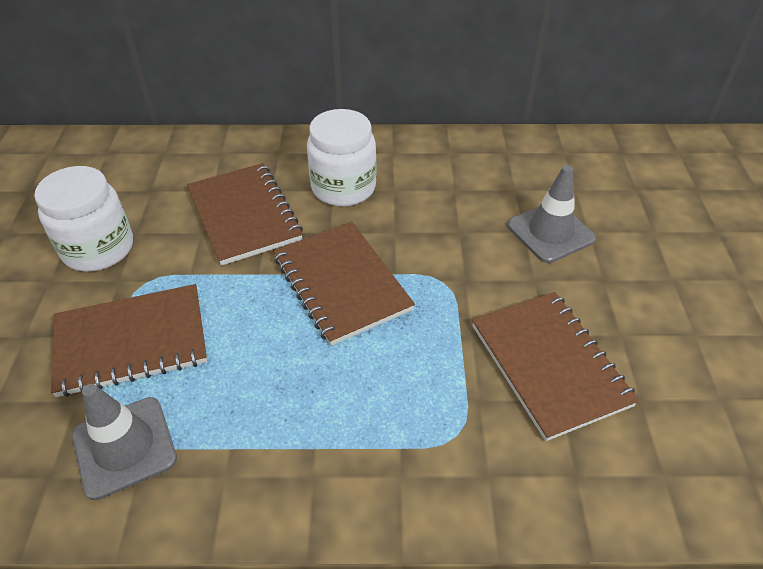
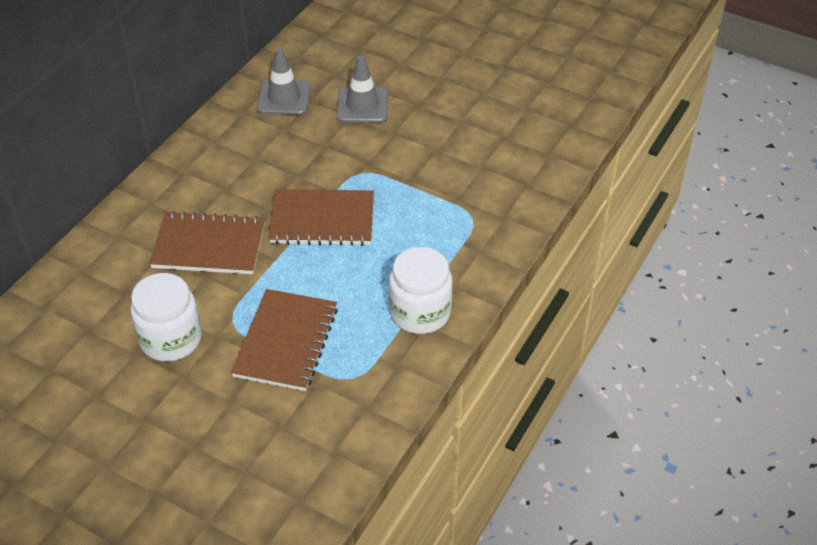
camera: 60 degrees left, 0 degrees up
(124, 447) = (371, 365): grey traffic cone -> grey traffic cone (284, 98)
(343, 187) = (228, 182): white jar -> white jar (420, 313)
(549, 365) = (457, 159): brown notebook -> none

